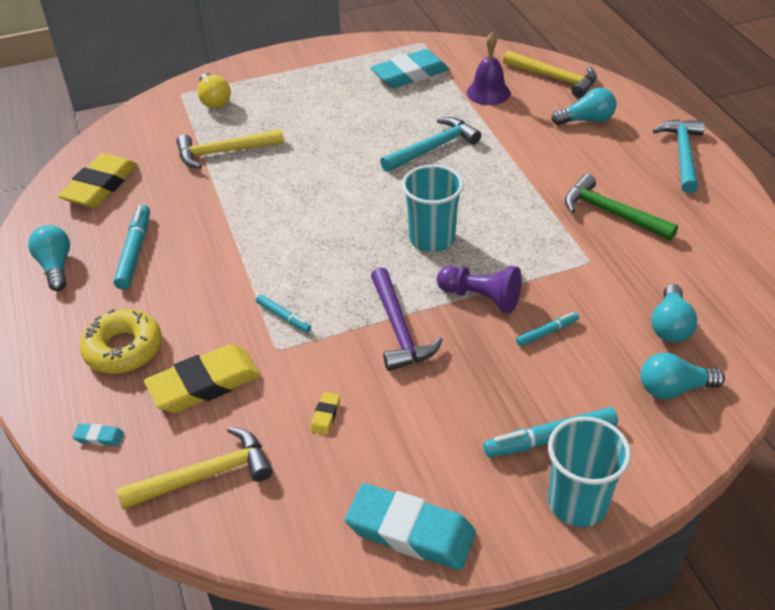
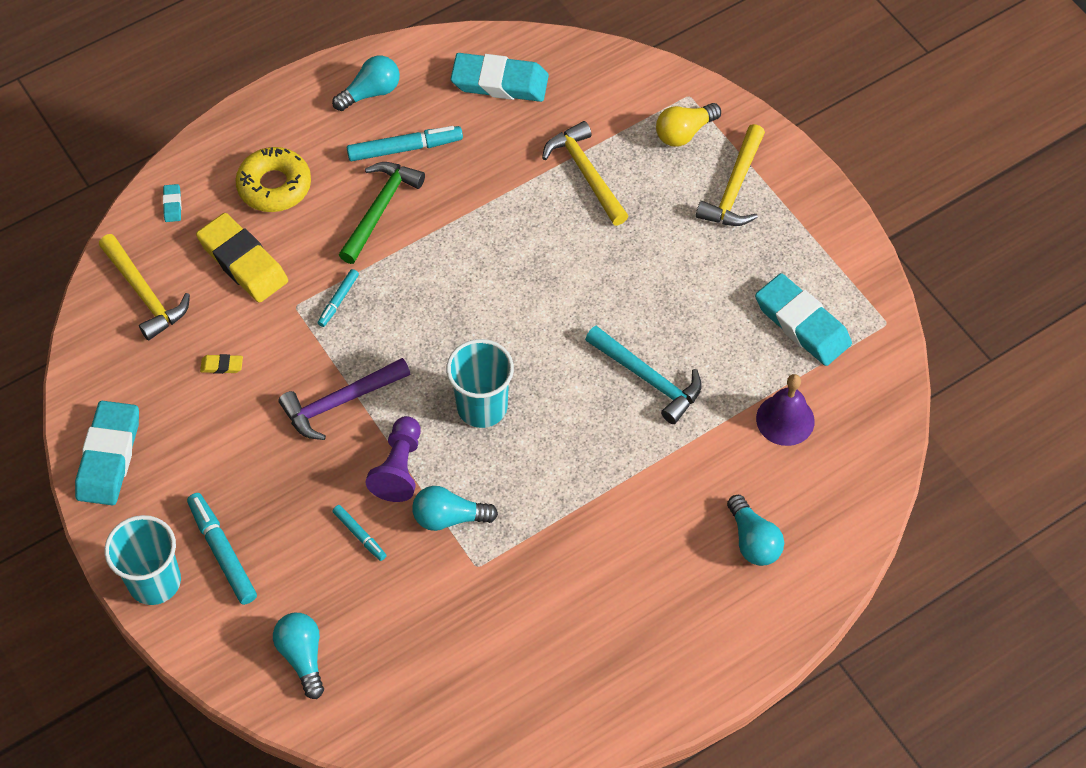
camera: 75 degrees right, 15 degrees up
(100, 186) = (499, 82): yellow eraser -> turquoise eraser
(554, 78) = (842, 493): yellow hammer -> yellow hammer (734, 188)
(611, 213) = (568, 583): green hammer -> green hammer (380, 209)
(670, 325) = (391, 651): turquoise light bulb -> turquoise light bulb (449, 517)
(683, 155) = (706, 658): turquoise hammer -> none

